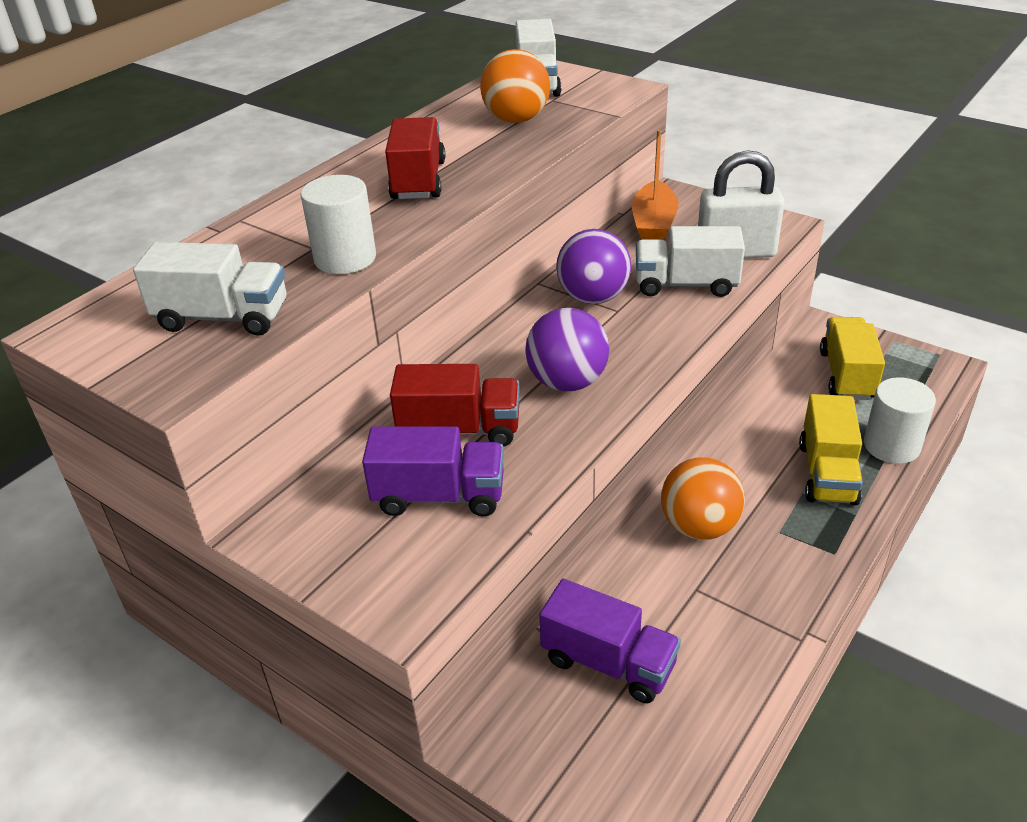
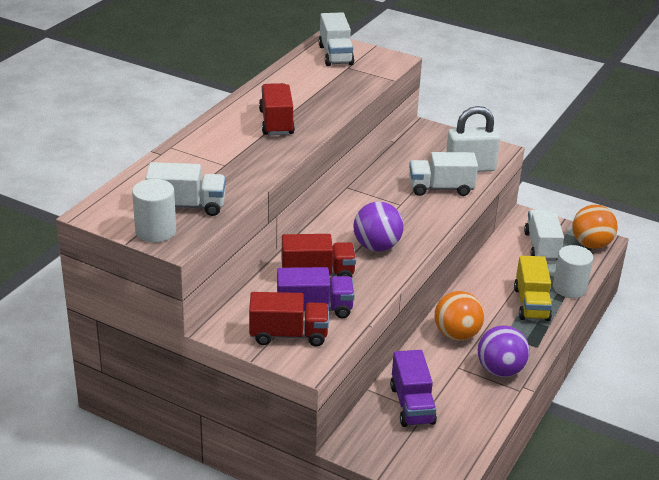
camera: 10 degrees left, 5 degrees down
(345, 258) = (247, 171): white cylinder -> white cylinder (155, 231)
(382, 548) = (288, 335): none -> red truck
(516, 120) = (328, 81): orange ball -> orange ball (591, 244)
(593, 298) = (384, 196): purple ball -> purple ball (500, 370)
(608, 662) = (412, 405): purple truck -> purple truck turned 60 degrees clockwise
(653, 224) = (415, 149): orange boat -> none
(847, 375) = (541, 247): yellow truck -> white truck

